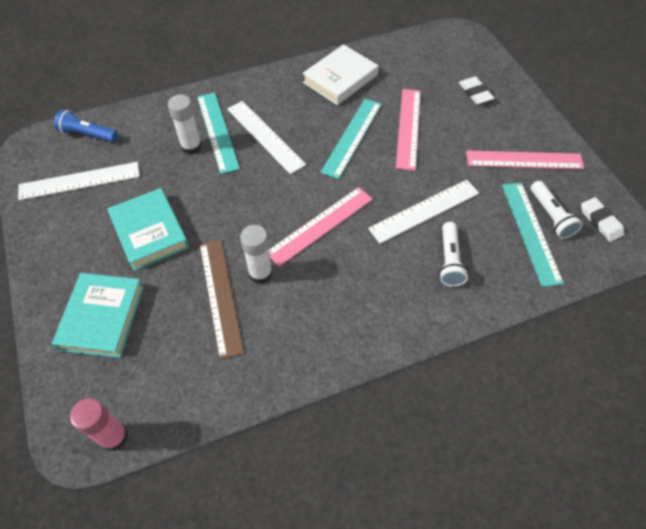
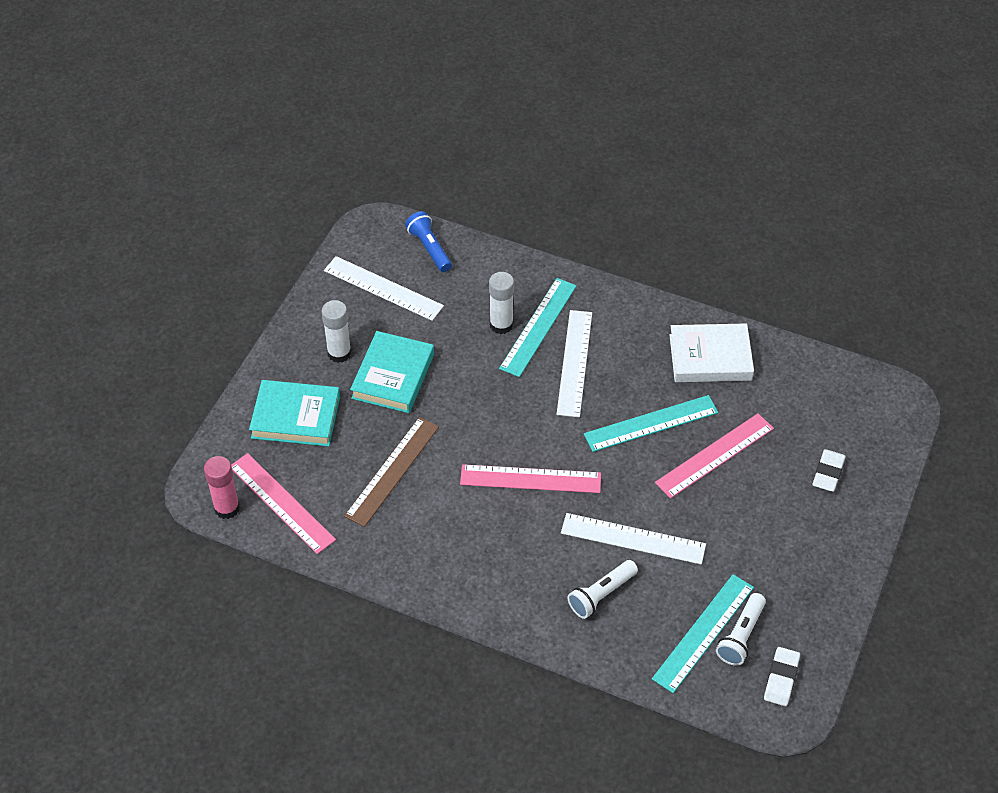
camera: 45 degrees right, 5 degrees down
(102, 317) = (296, 417): turquoise book -> turquoise book turned 45 degrees clockwise
(260, 273) = (440, 478): white glue stick -> white glue stick (339, 353)
(524, 160) = (787, 571): pink ruler -> pink ruler (282, 502)

